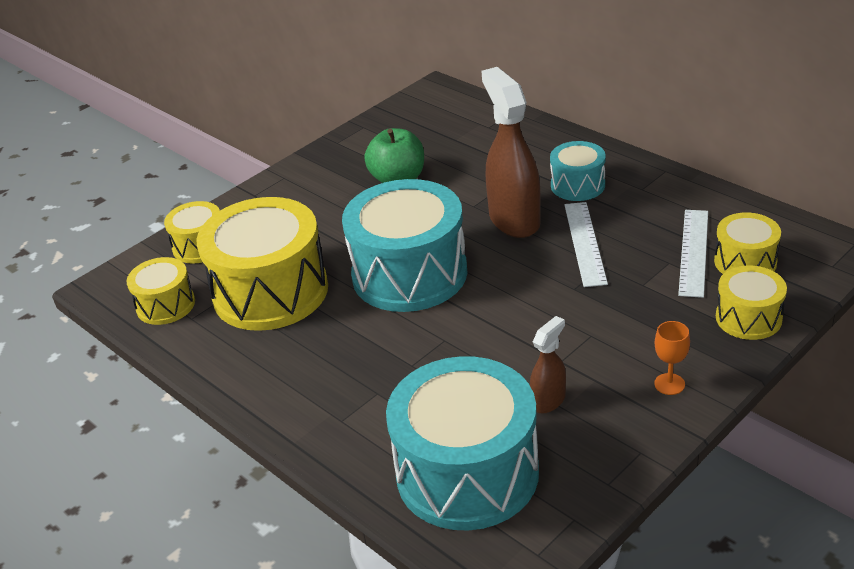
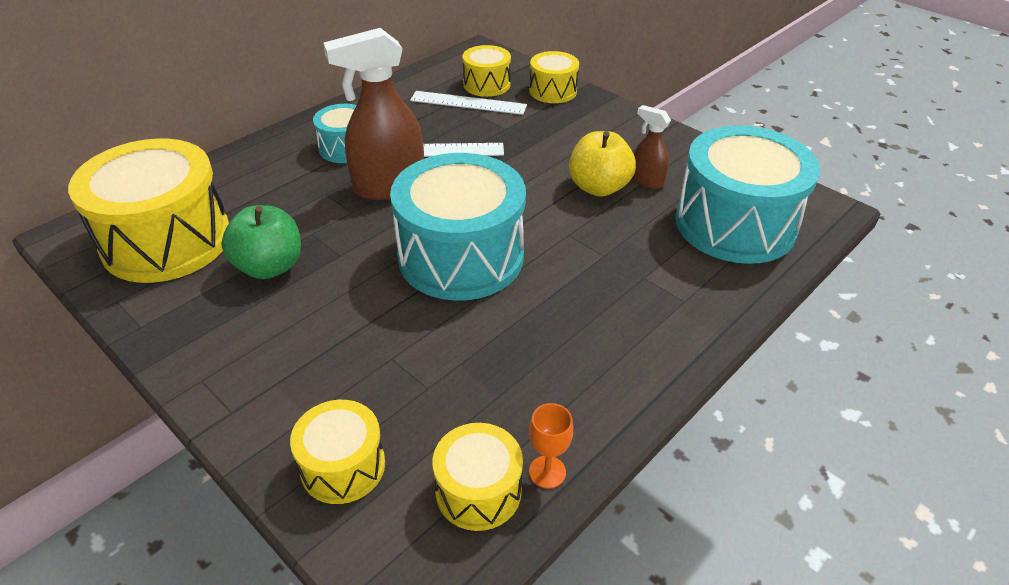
camera: 95 degrees left, 5 degrees up
(270, 292) = (470, 373): yellow drum -> yellow drum (167, 241)
(530, 361) = (598, 187): none -> yellow apple
(669, 384) = (624, 128): orange goblet -> orange goblet (547, 472)

